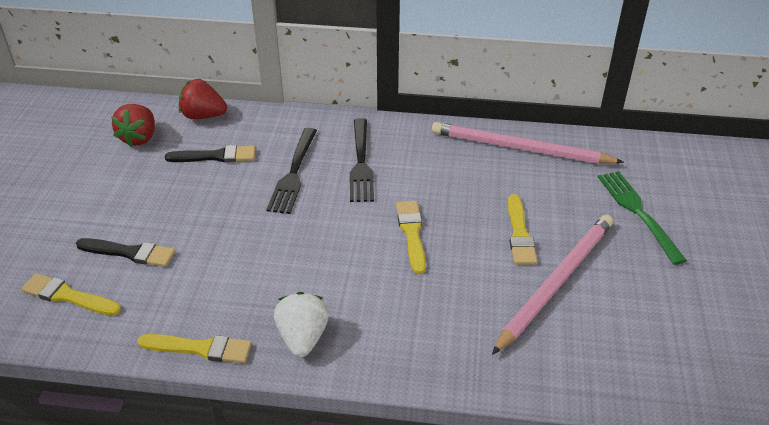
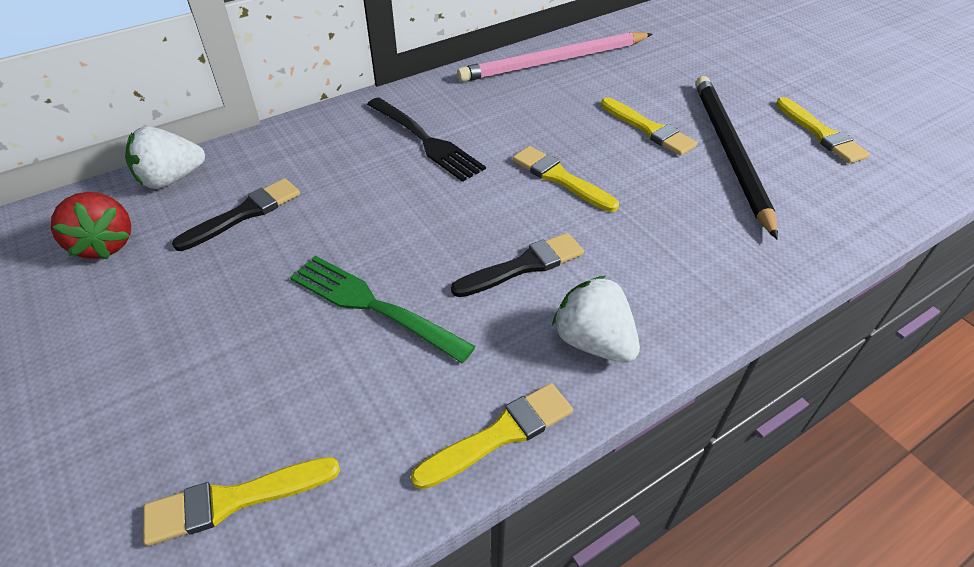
camera: 40 degrees left, 5 degrees up
(130, 253) = (262, 385): black brush -> black brush (523, 266)
(203, 116) = (171, 179): red strawberry -> white strawberry
(293, 173) = (365, 185): black fork -> none
(556, 282) = (729, 152): pink pencil -> black pencil
(638, 212) = (708, 68): green fork -> green fork (373, 306)
(654, 311) = (821, 134): none -> yellow brush

